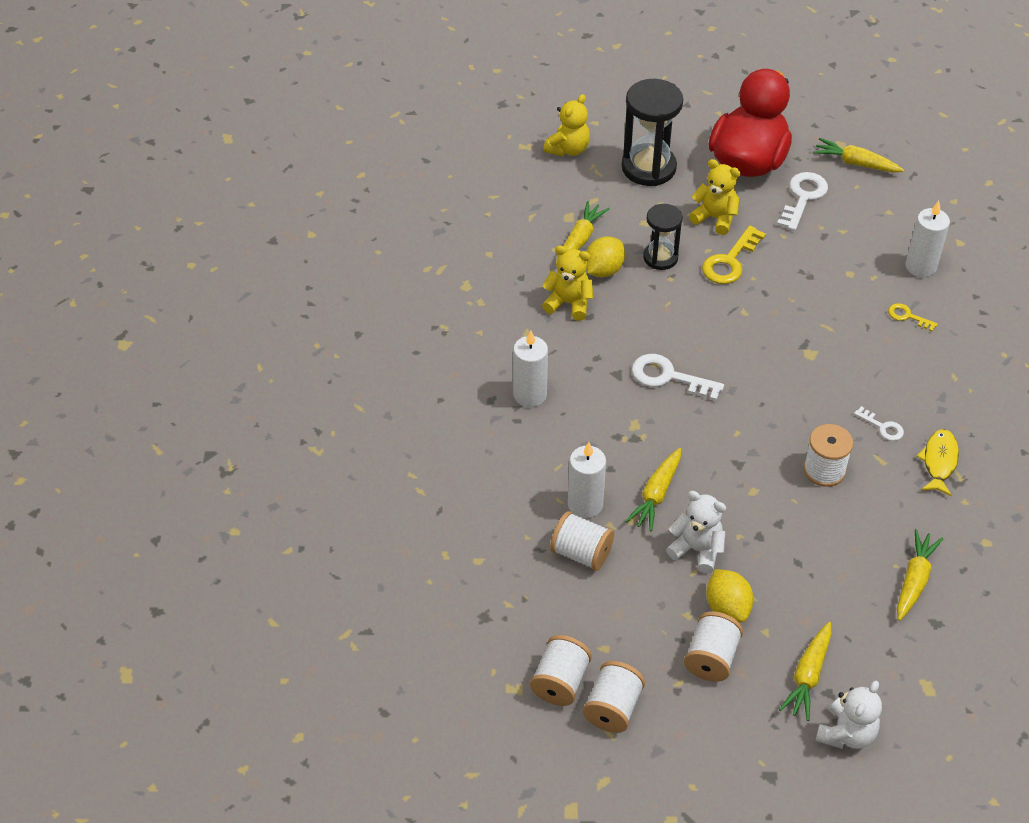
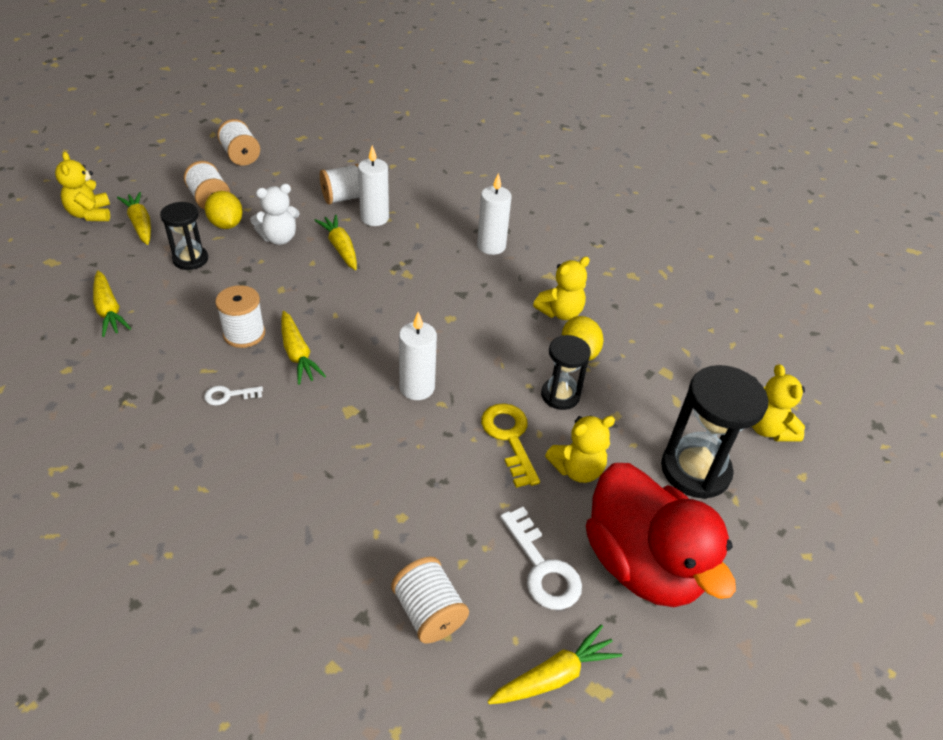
camera: 125 degrees right, 5 degrees down
(560, 682) = (281, 150): white spool -> white spool (429, 612)
(579, 240) = (630, 361): yellow carrot -> yellow carrot (297, 354)
(669, 377) = (427, 315): white key -> none
(727, 607) = (226, 224): yellow lemon -> yellow lemon turned 45 degrees clockwise
(799, 587) = (190, 259): none -> black hourglass
(846, 733) = (90, 214): white teddy bear -> yellow teddy bear
(907, 316) = (301, 516): yellow key -> none
(920, 266) = (343, 589): white candle -> white candle (417, 388)
(939, 461) = (155, 402): yellow fish -> none

